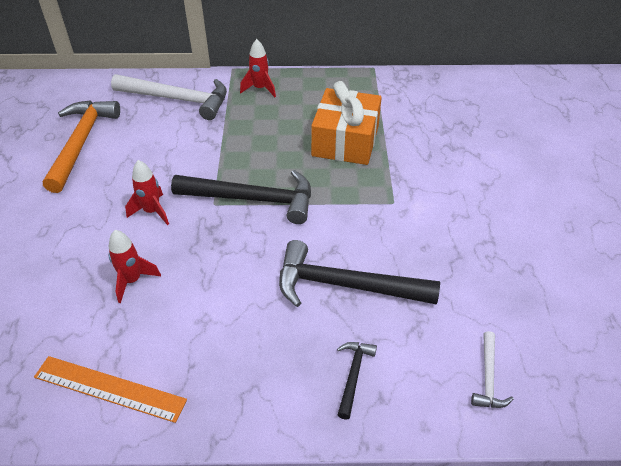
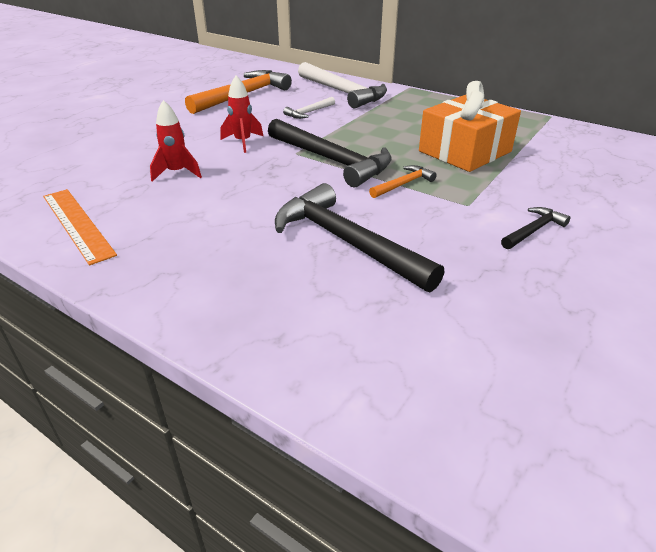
camera: 35 degrees right, 10 degrees down
(260, 89) = (420, 103): red rocket -> none
(332, 201) = (404, 184): none -> orange hammer
(353, 375) = (274, 307): black hammer -> black hammer (534, 230)
(488, 378) = (421, 384): white hammer -> white hammer (308, 112)

